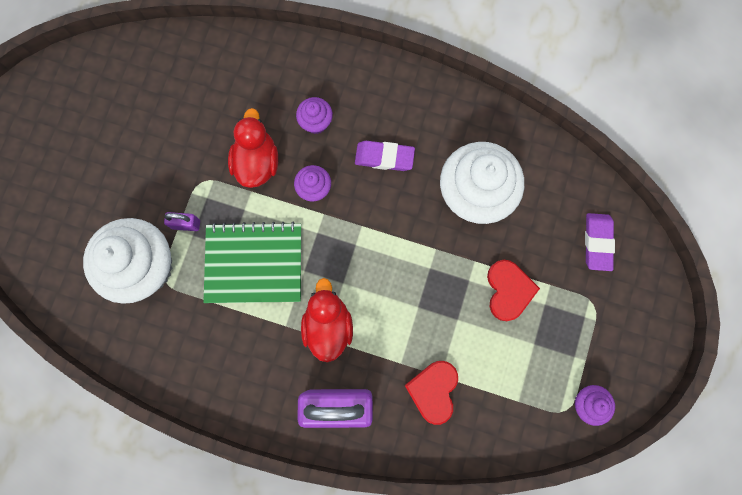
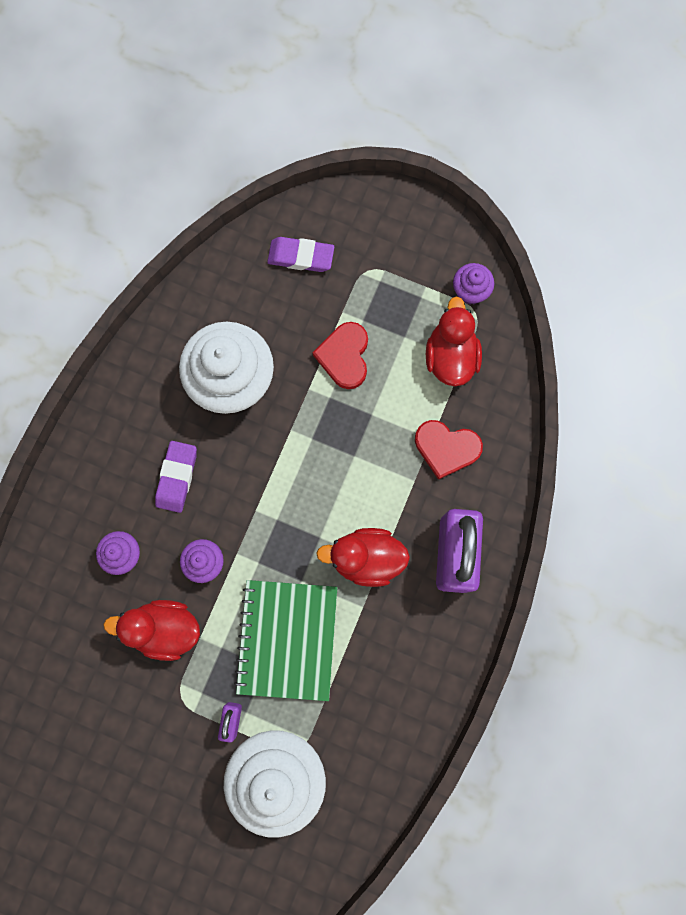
camera: 85 degrees left, 0 degrees up
(508, 290) = (344, 356): red heart -> red heart turned 90 degrees counterclockwise
(520, 389) = (450, 357): none -> red duck

